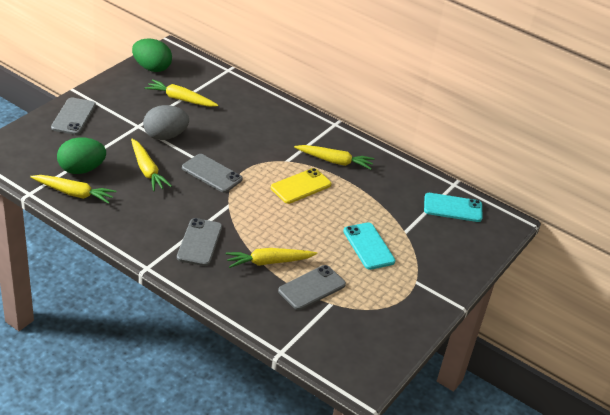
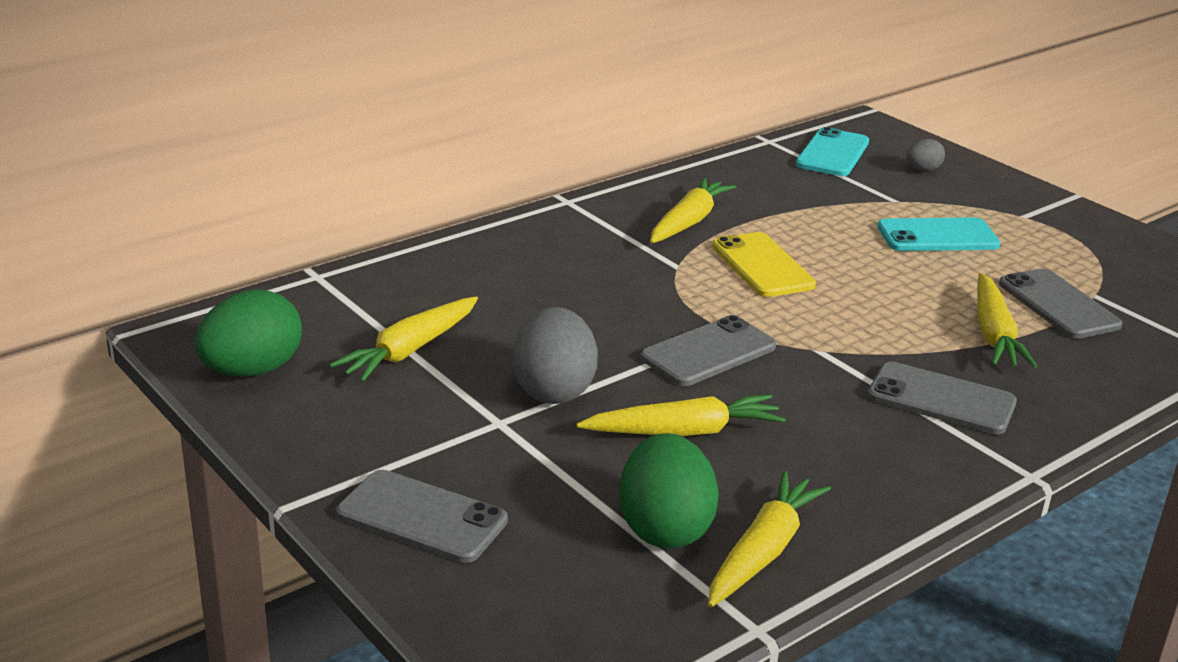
camera: 70 degrees left, 10 degrees down
(454, 243) = (922, 169): none -> grey egg

